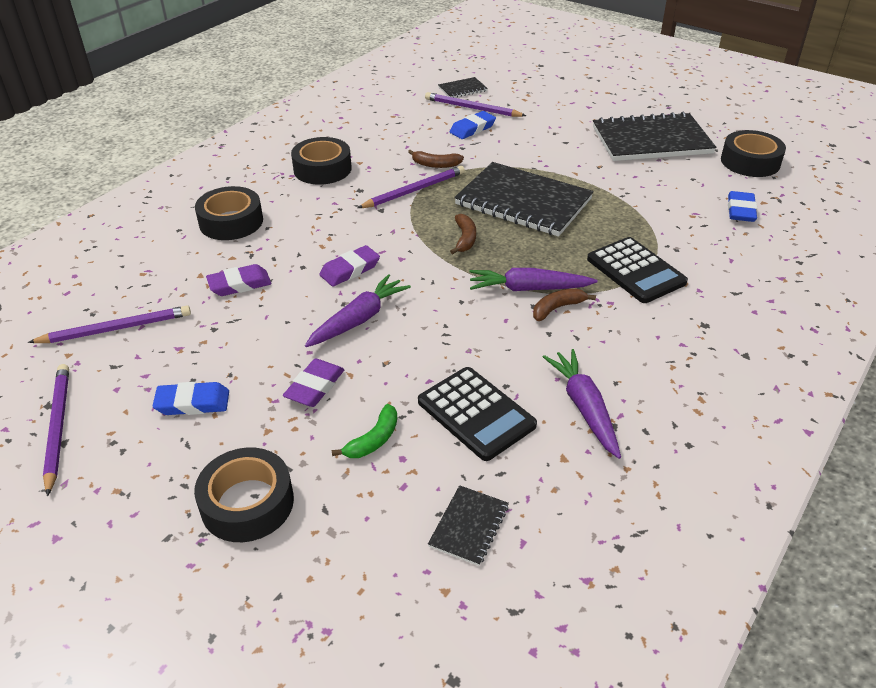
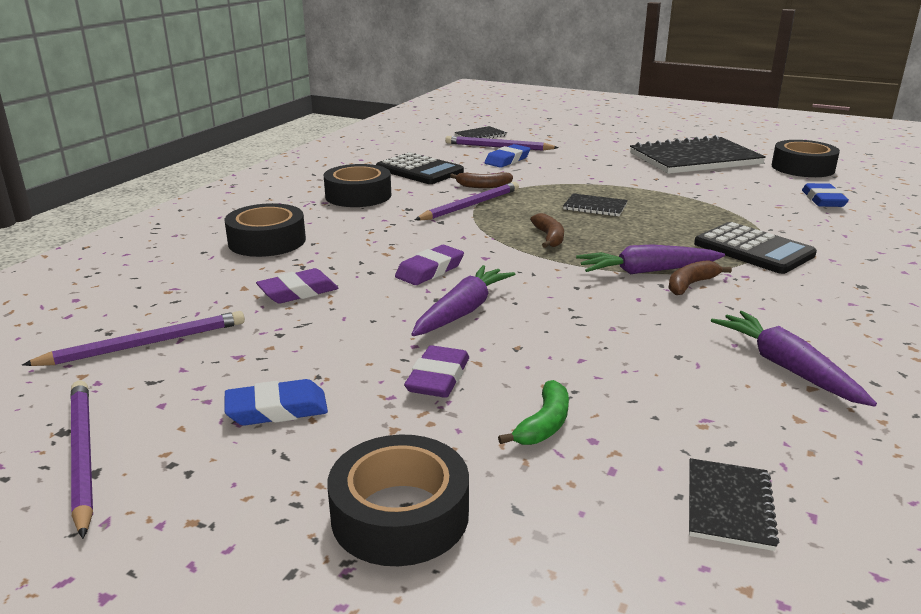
camera: 10 degrees left, 15 degrees down
(476, 413) = (660, 385): black calculator -> black calculator (419, 170)
(523, 202) = (595, 207): black notebook -> black notebook, size x0.44

